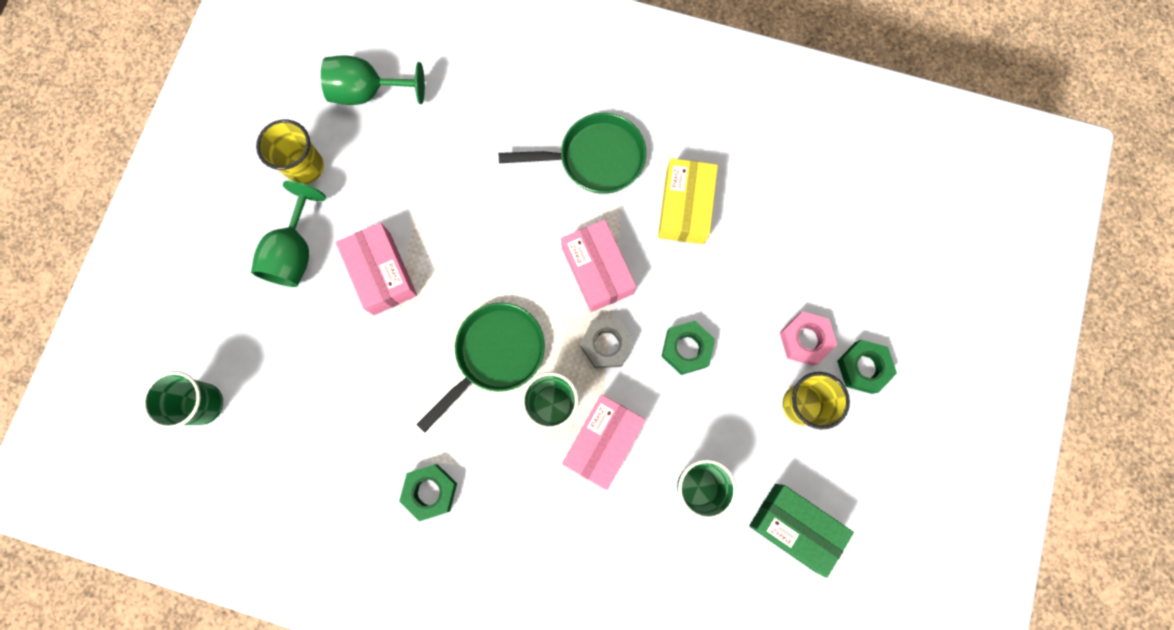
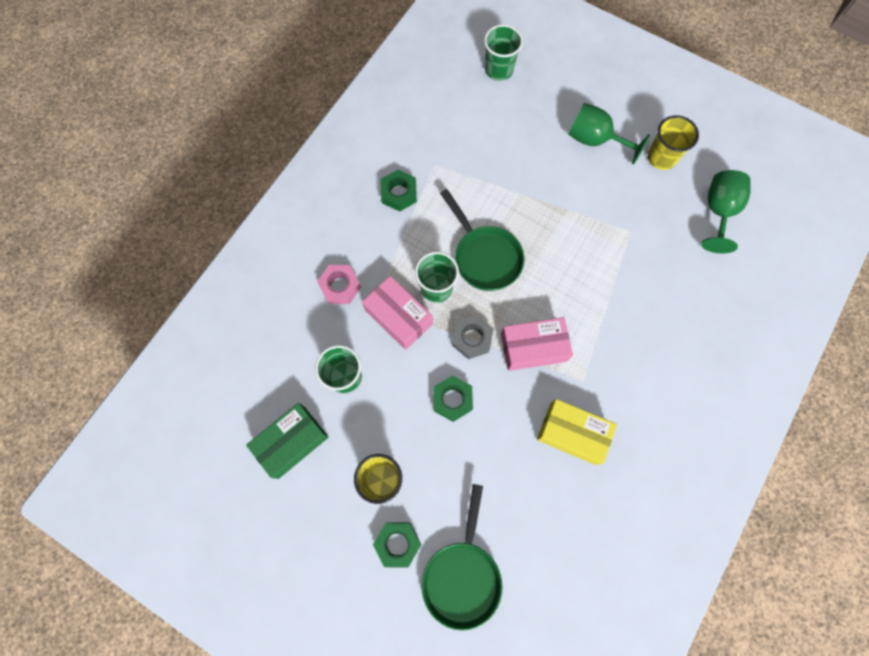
camera: 105 degrees right, 5 degrees down
(381, 273) = (566, 193): pink box -> none
(595, 158) = (630, 370): green pan -> green pan (462, 575)
(805, 340) = (434, 500): pink nut -> pink nut (340, 286)

